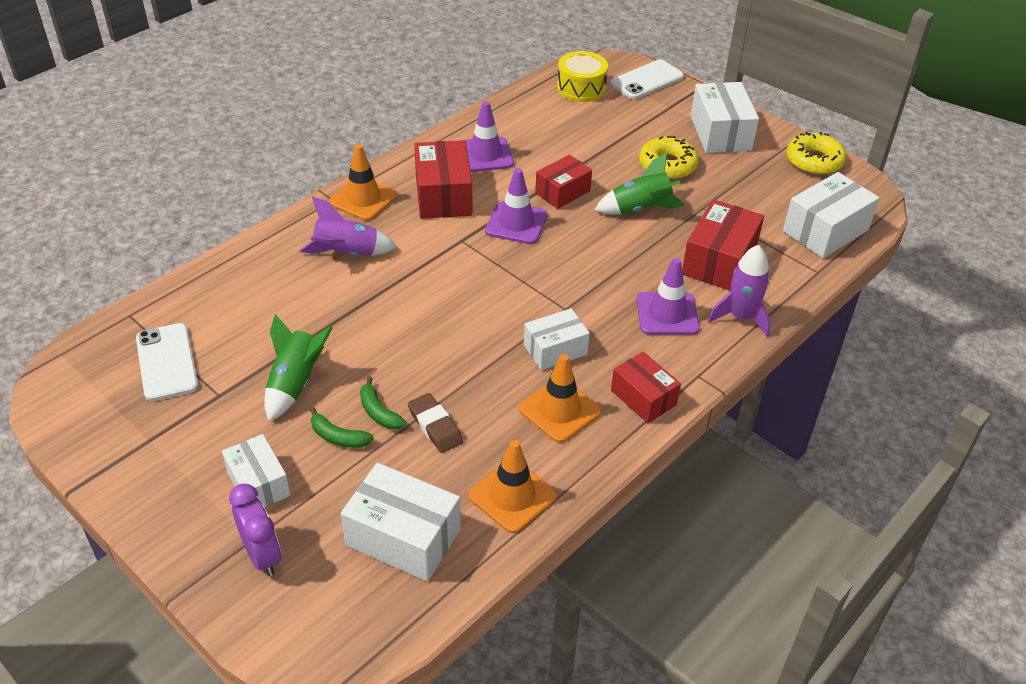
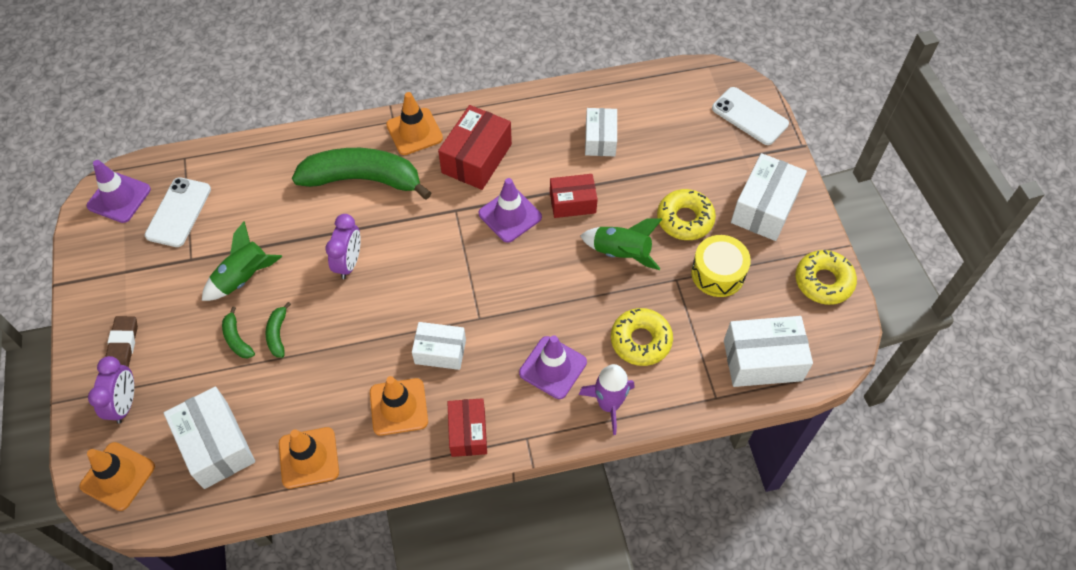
camera: 35 degrees right, 15 degrees up
(258, 484) = (162, 347): white box -> white box (600, 139)
(316, 624) = (118, 476): none -> orange traffic cone
(347, 254) = (363, 179): purple rocket -> green banana
(397, 323) = (349, 263): none -> purple clock
(435, 426) = (304, 368): brown eraser -> brown eraser (123, 345)
(485, 155) = (542, 133): purple traffic cone -> purple traffic cone (119, 198)
(581, 88) = (682, 98): yellow drum -> yellow drum (718, 273)
(647, 80) = (749, 116): white phone -> white phone turned 45 degrees clockwise
(719, 261) = (640, 340): red box -> yellow donut

